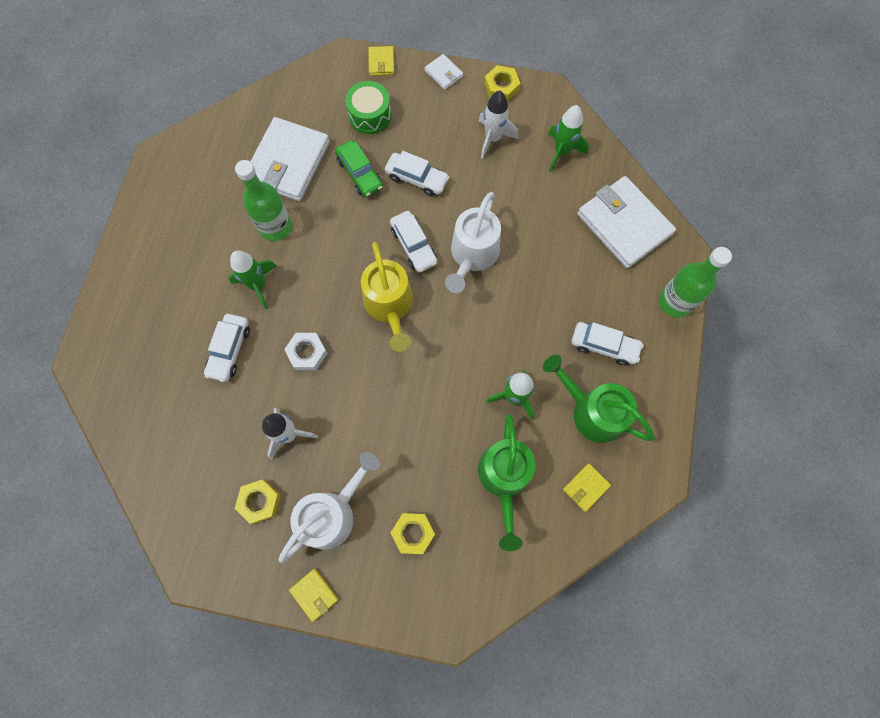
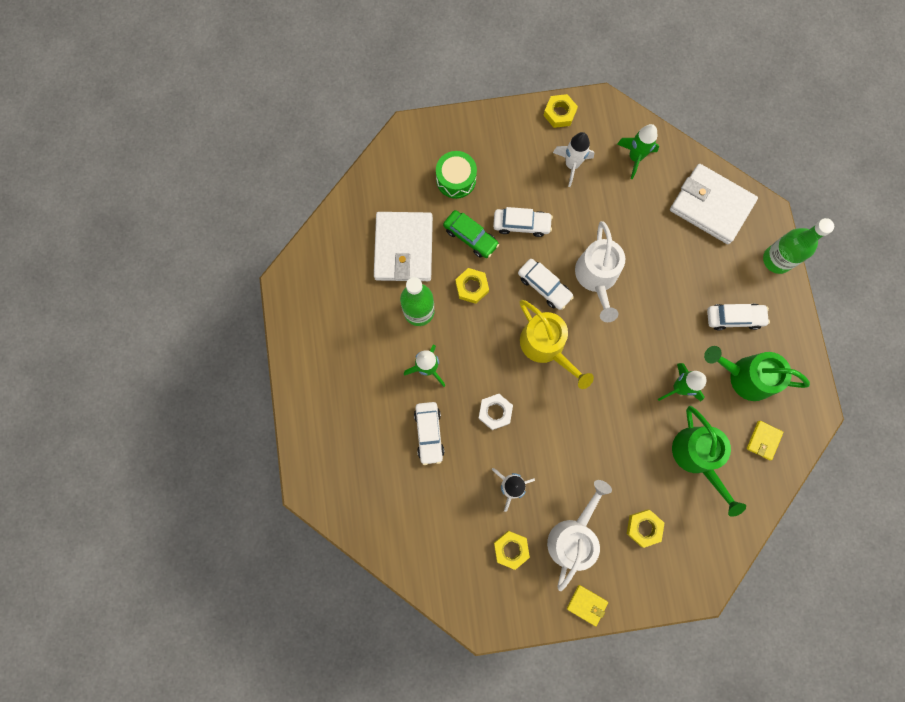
camera: 20 degrees left, 5 degrees up
(339, 221) = (472, 287): none -> yellow nut
(381, 63) = (444, 125): yellow wallet -> none
(443, 73) = (504, 117): white wallet -> none

